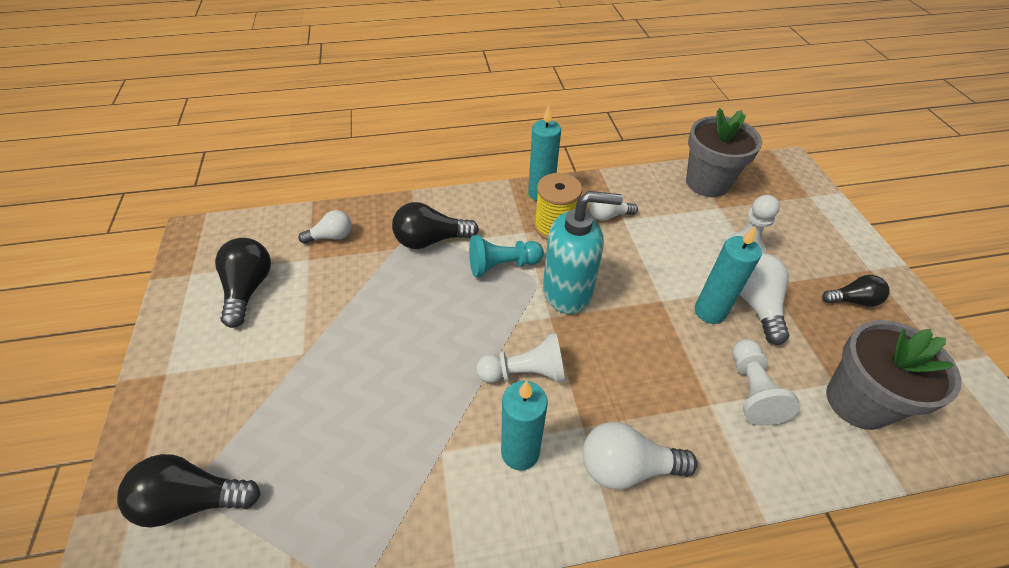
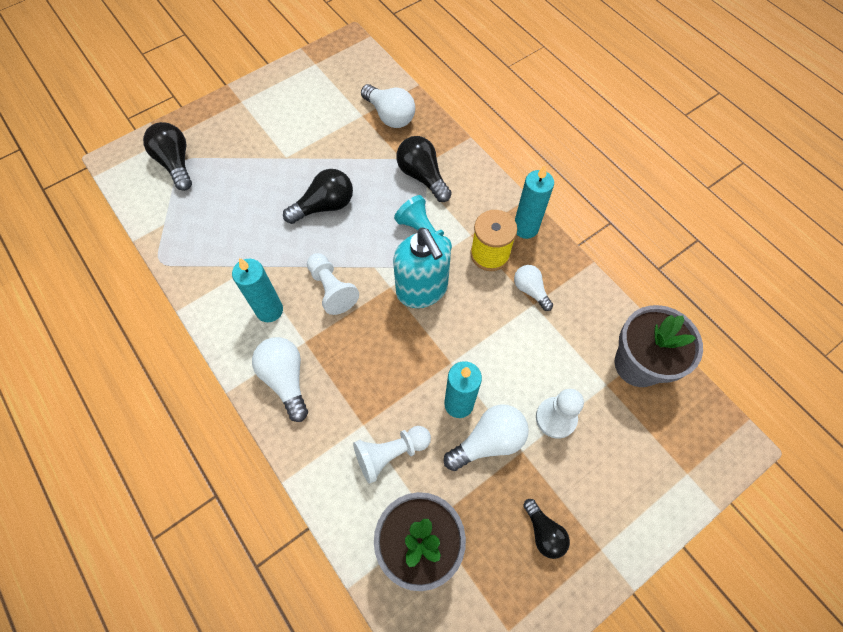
camera: 65 degrees right, 15 degrees up
(249, 289) = (319, 99): black light bulb -> black light bulb (325, 206)
(331, 236) = (390, 116): white light bulb -> white light bulb, size x1.57

